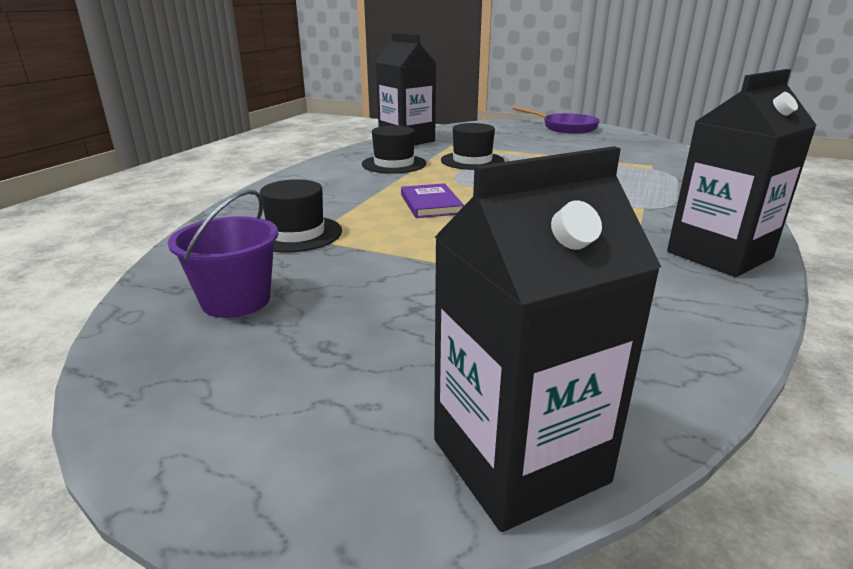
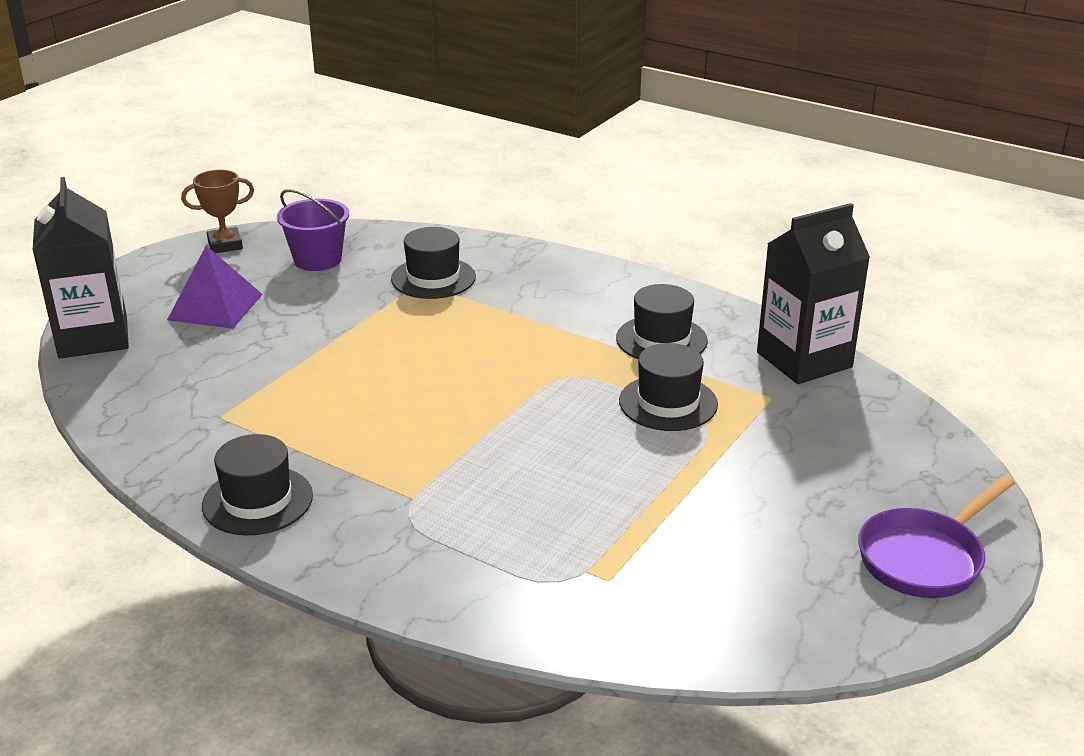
camera: 100 degrees right, 5 degrees up
(152, 393) = (225, 245): none -> brown trophy
(380, 353) = (215, 307): none -> purple pyramid
(431, 204) = (487, 351): purple book -> none
(719, 255) = (257, 501): black carton -> black hat

